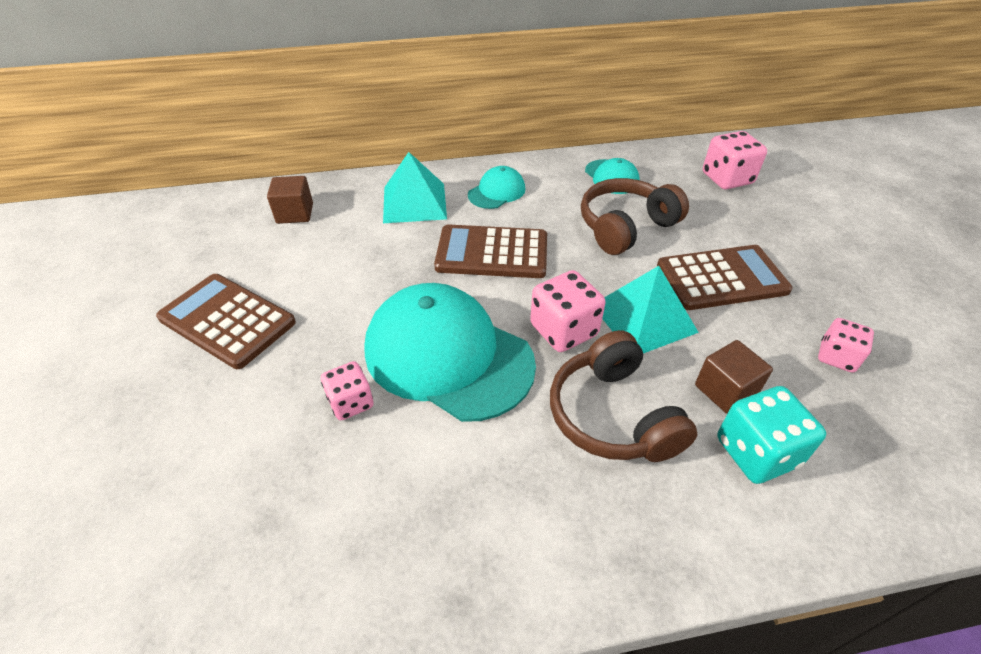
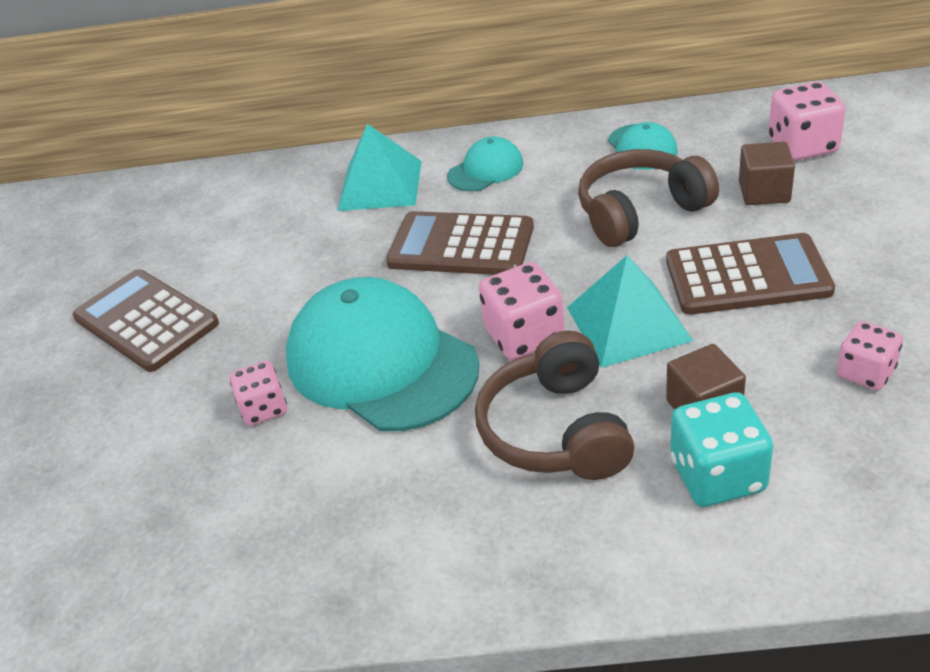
camera: 15 degrees right, 5 degrees down
(295, 213) = (237, 200): brown cube -> brown cube (764, 192)

